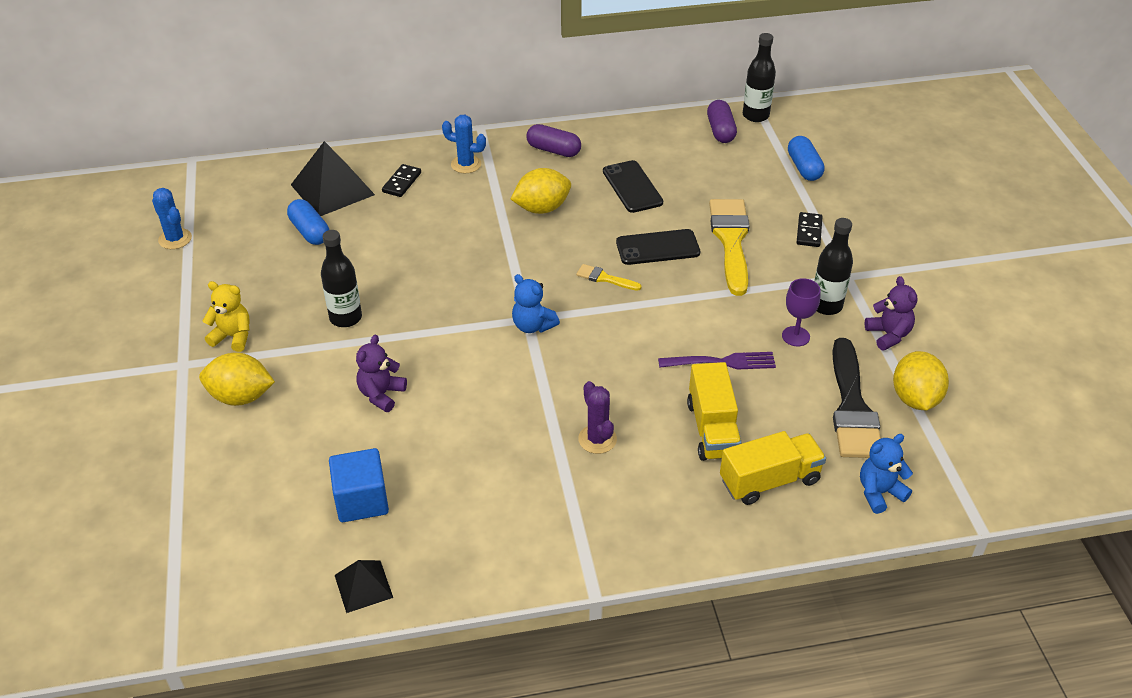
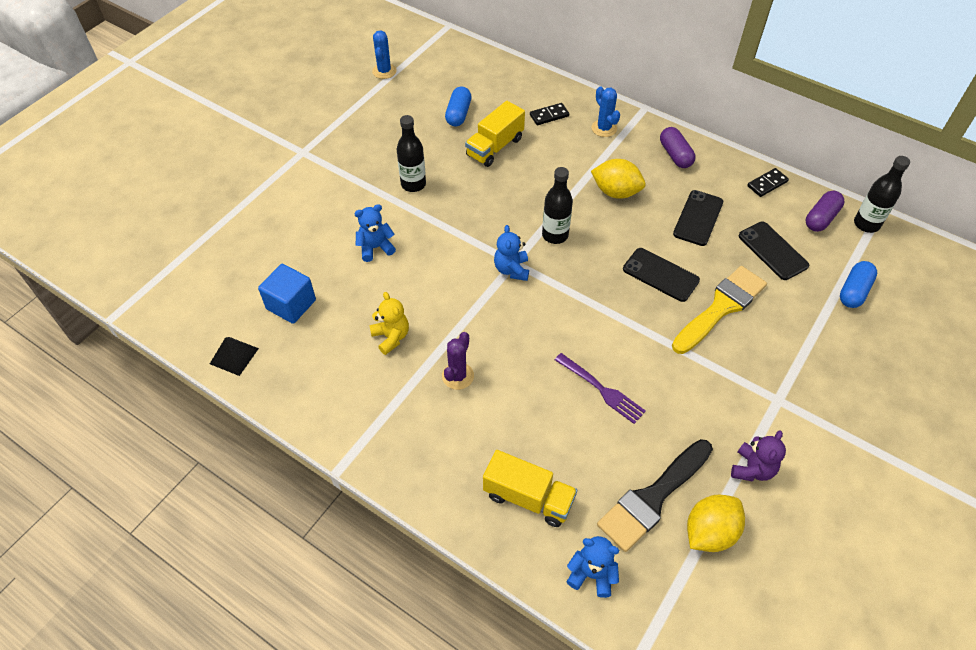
camera: 45 degrees right, 10 degrees up
(233, 337) = (344, 153): yellow teddy bear -> yellow teddy bear (391, 337)
(241, 397) = (307, 193): yellow lemon -> none
(332, 189) = (503, 94): black pyramid -> none
(381, 394) = (375, 248): purple teddy bear -> blue teddy bear
(604, 278) = (597, 271): yellow brush -> none
(712, 429) = (536, 430): yellow truck -> yellow truck (495, 147)
(716, 175) = (772, 251): none -> black phone
(795, 336) = (678, 413): purple goblet -> none
(809, 231) = (792, 343): black domino -> black domino (767, 184)
(826, 306) = (731, 409): black bottle -> black bottle (555, 235)

